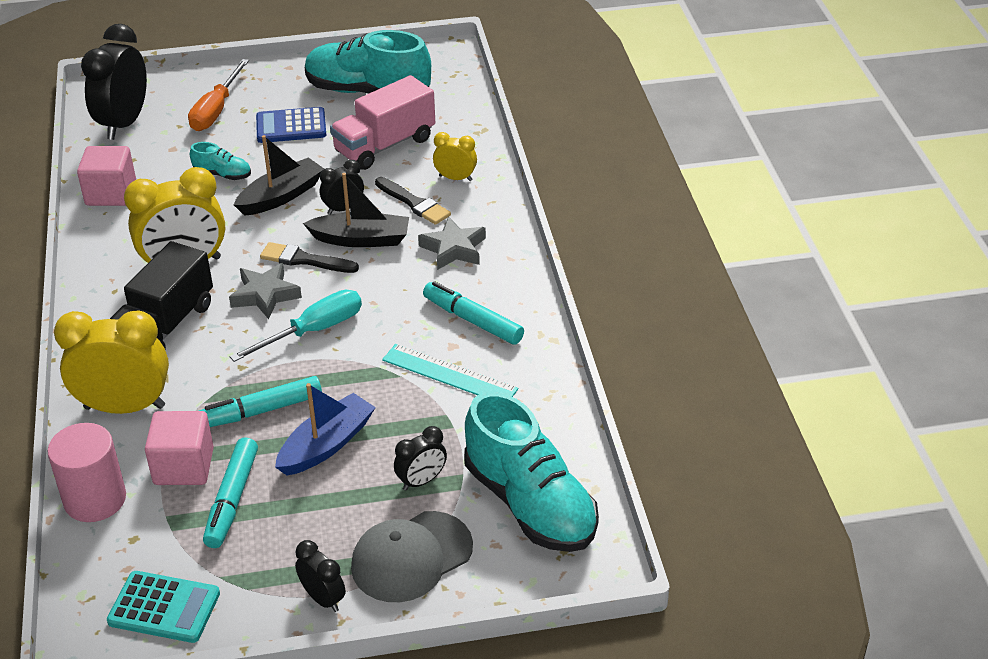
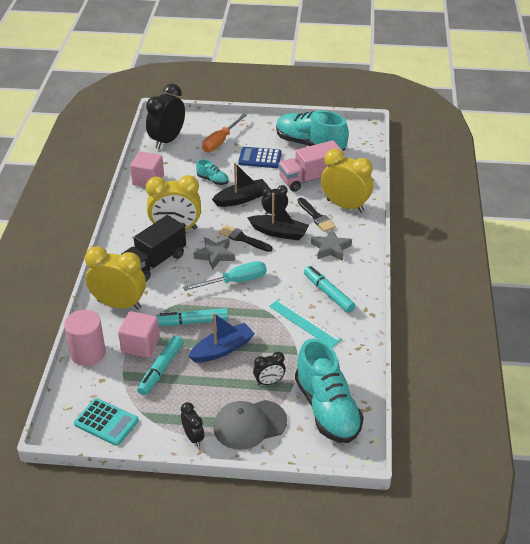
camera: 15 degrees right, 0 degrees up
(455, 178) = (345, 206): yellow clock -> yellow clock, size x1.98

